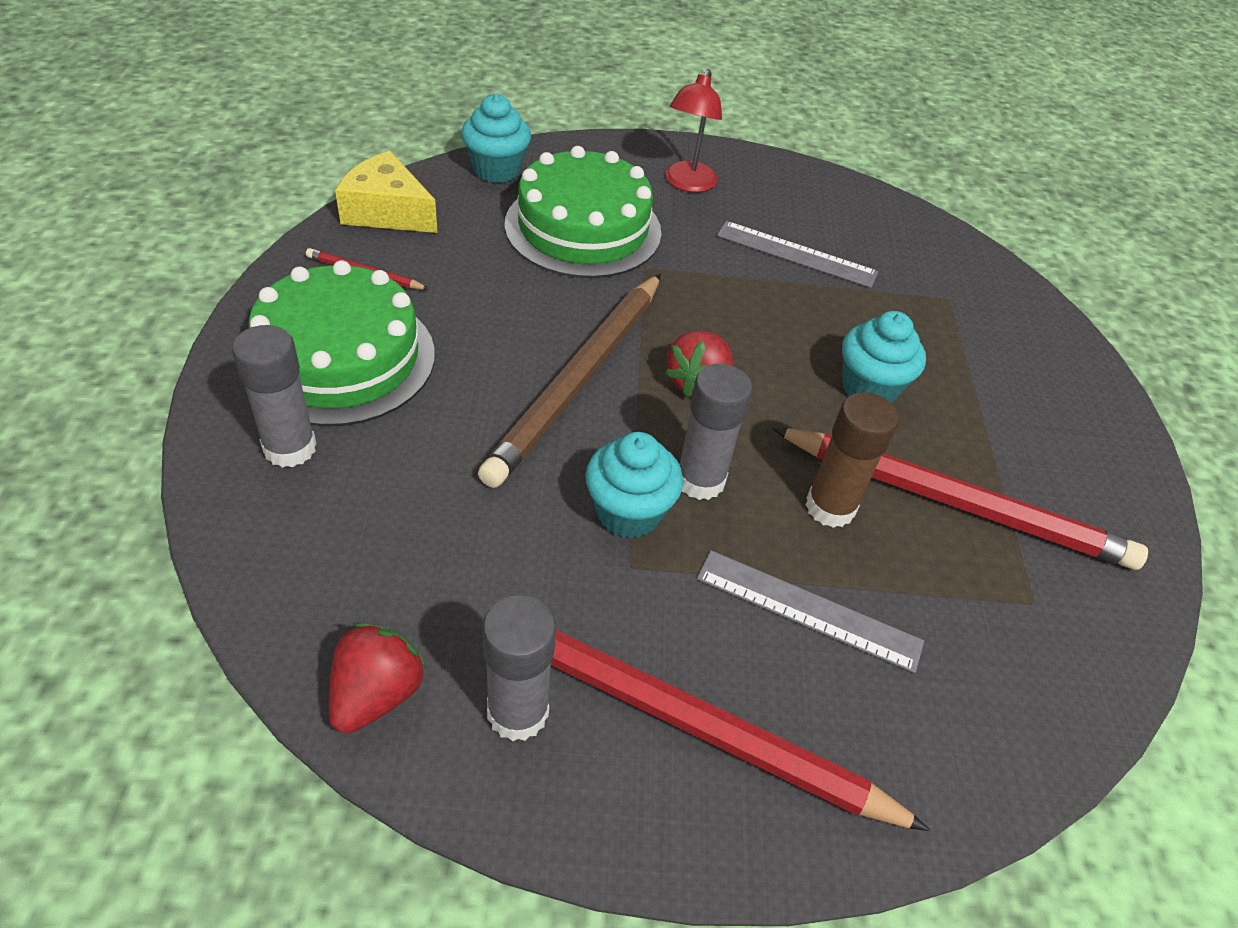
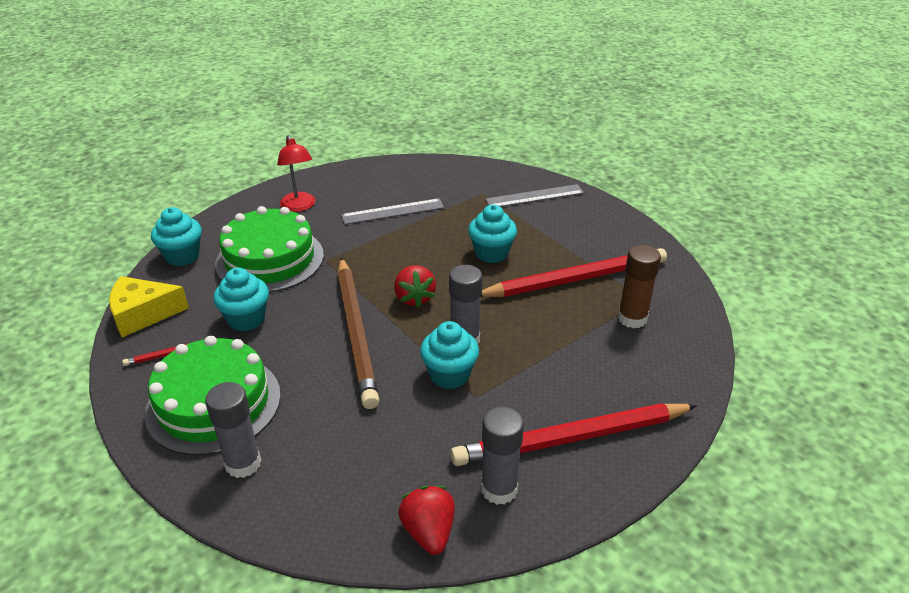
camera: 35 degrees left, 10 degrees down
(479, 283) = (246, 319): none -> turquoise cupcake
(808, 609) = (567, 361): grey ruler -> grey ruler (534, 196)
(830, 507) = (530, 314): brown glue stick -> brown glue stick (632, 318)

